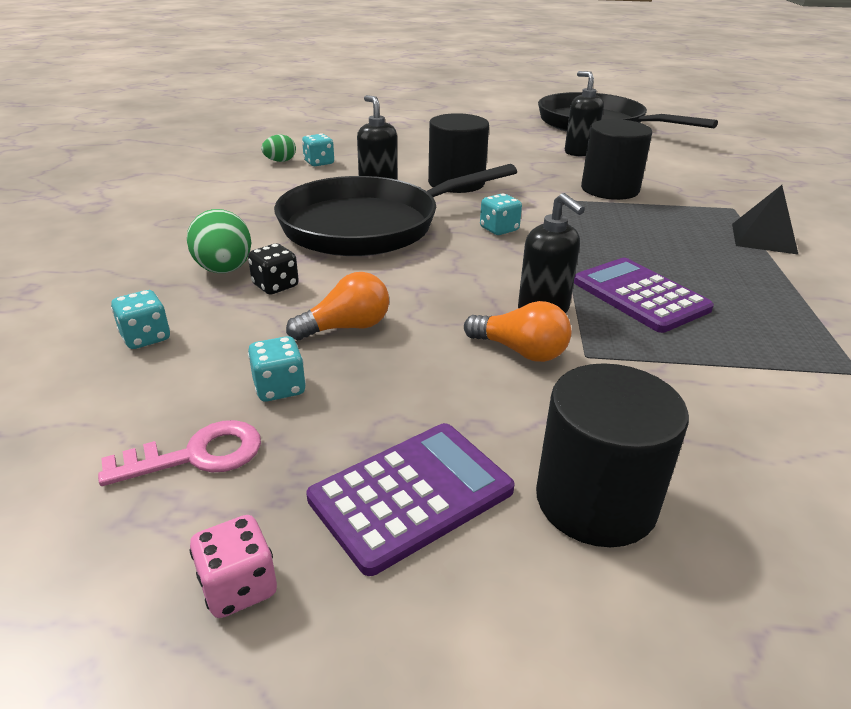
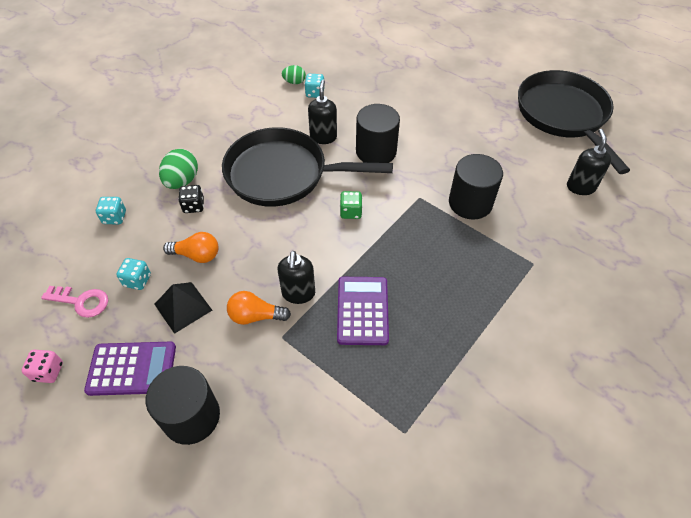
camera: 35 degrees right, 20 degrees up
(499, 229) = (351, 212): turquoise dice -> green dice
(521, 351) = (255, 316): orange light bulb -> orange light bulb turned 120 degrees clockwise
(579, 152) = (503, 149): black soap dispenser -> black soap dispenser (580, 187)
(763, 238) = (510, 303): black pyramid -> black pyramid (183, 307)

